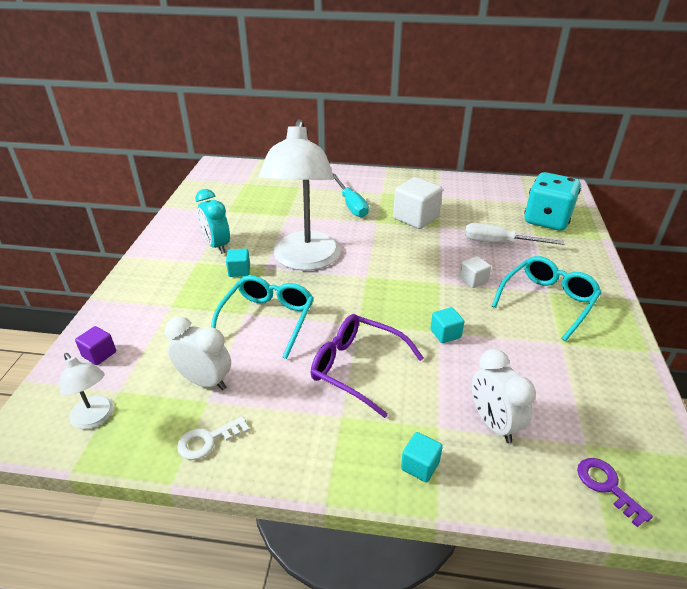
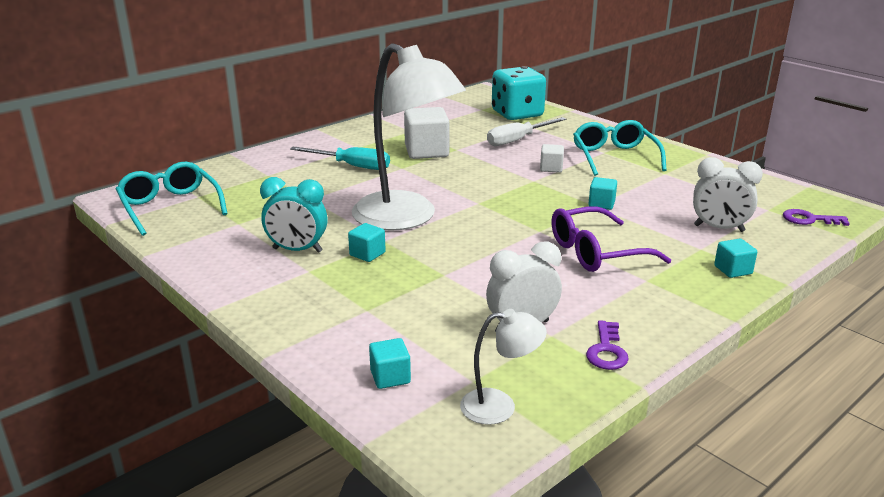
camera: 50 degrees left, 10 degrees down
(99, 354) = (390, 377): purple cube -> turquoise cube
(208, 440) = (606, 350): white key -> purple key
(267, 319) = (472, 267): turquoise glasses -> turquoise glasses (170, 207)

